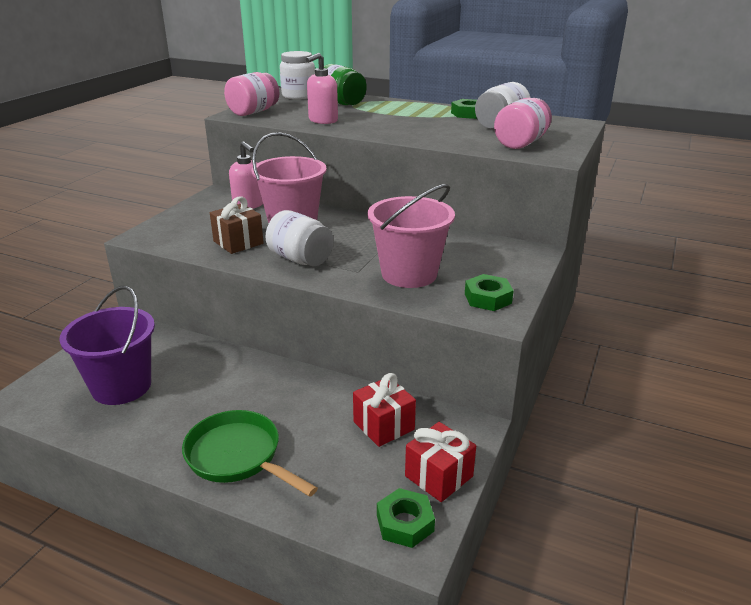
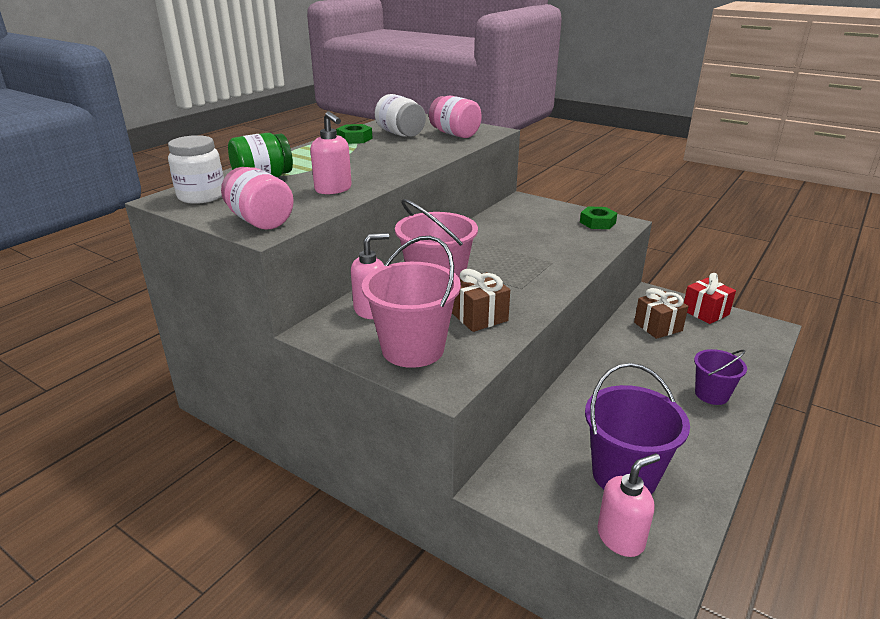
camera: 80 degrees left, 0 degrees up
(54, 382) = (621, 538): none -> pink soap dispenser
(238, 456) = (711, 394): green pan -> purple bucket
(300, 259) = (526, 285): white jar -> none
(383, 425) = (658, 327): red gift -> brown gift
(405, 523) = (752, 328): green nut -> none
(409, 274) = (559, 243): pink bucket -> pink bucket (413, 349)

